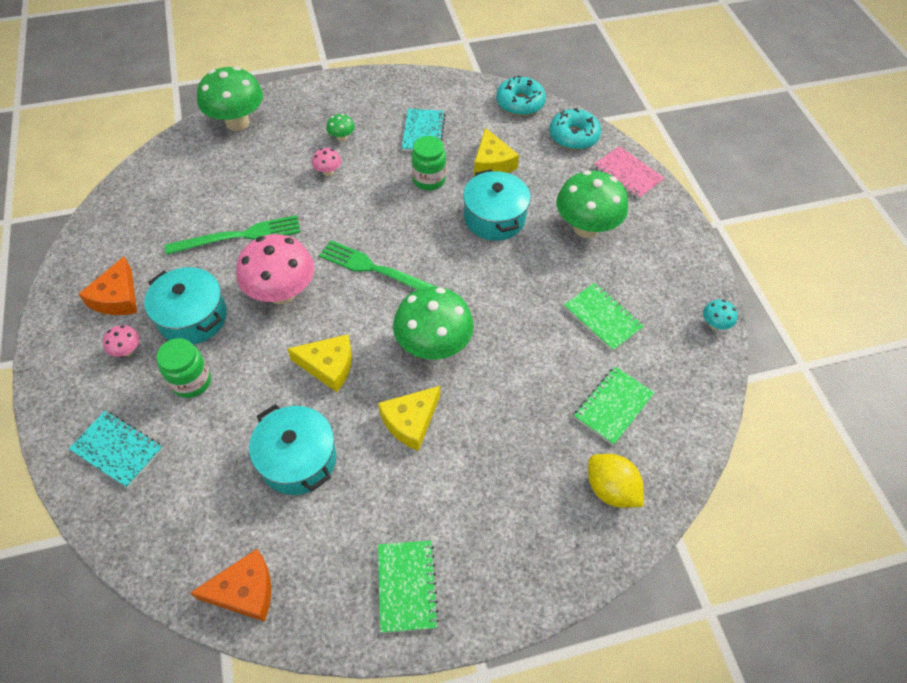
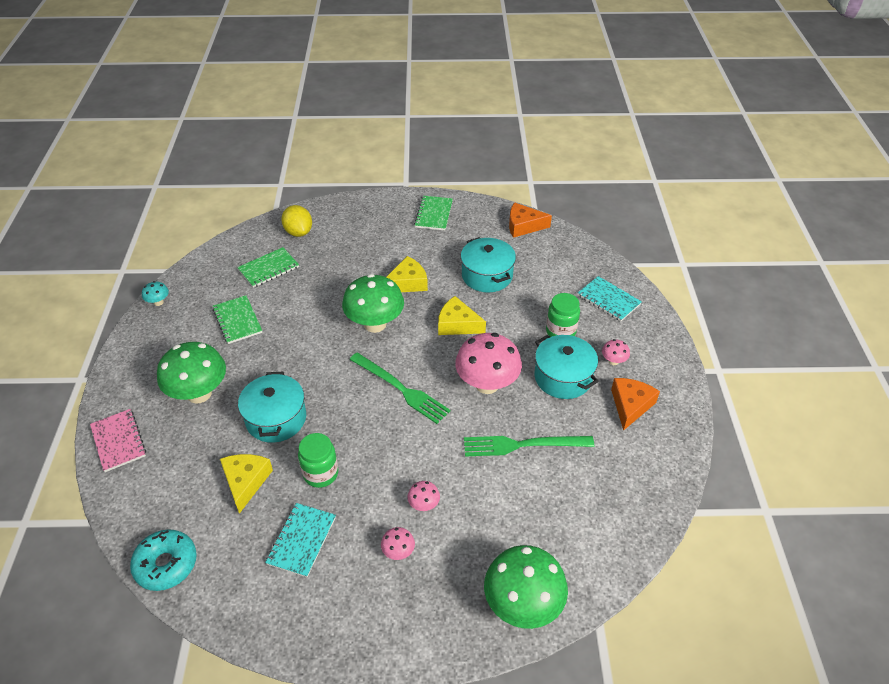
camera: 165 degrees left, 10 degrees down
(342, 138) = (398, 552): green mushroom -> pink mushroom
(573, 136) = (138, 500): turquoise donut -> none

